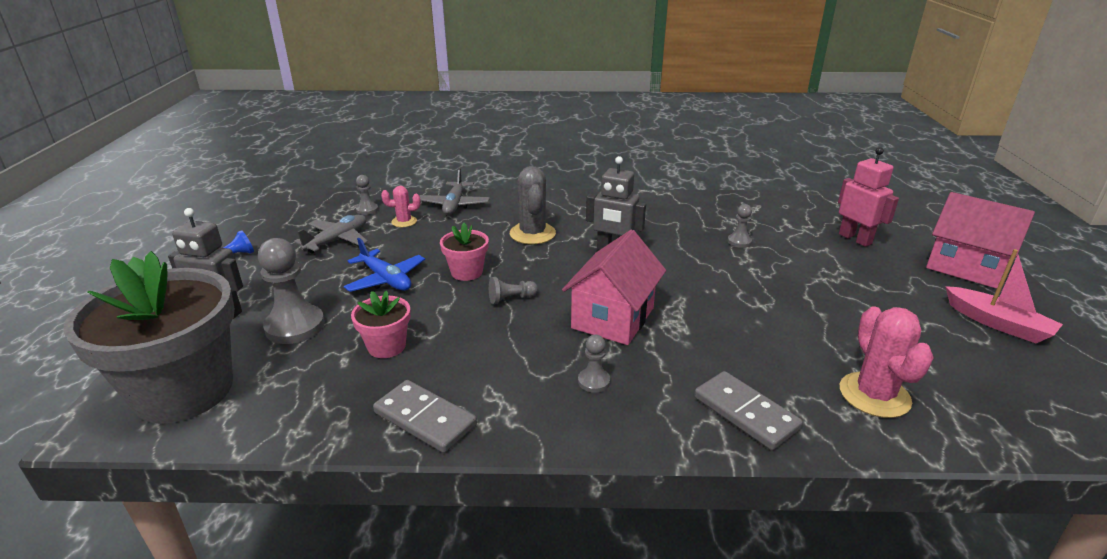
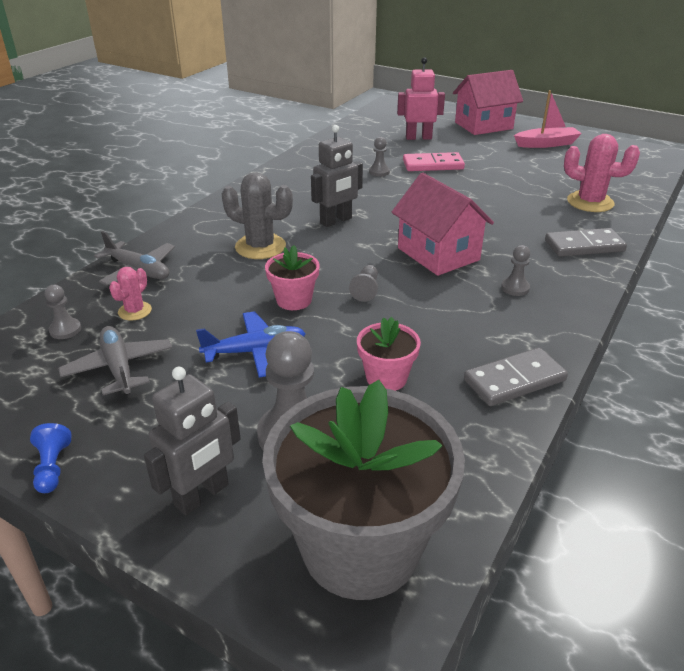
camera: 60 degrees left, 5 degrees up
(802, 264) = (433, 165): none -> pink domino

